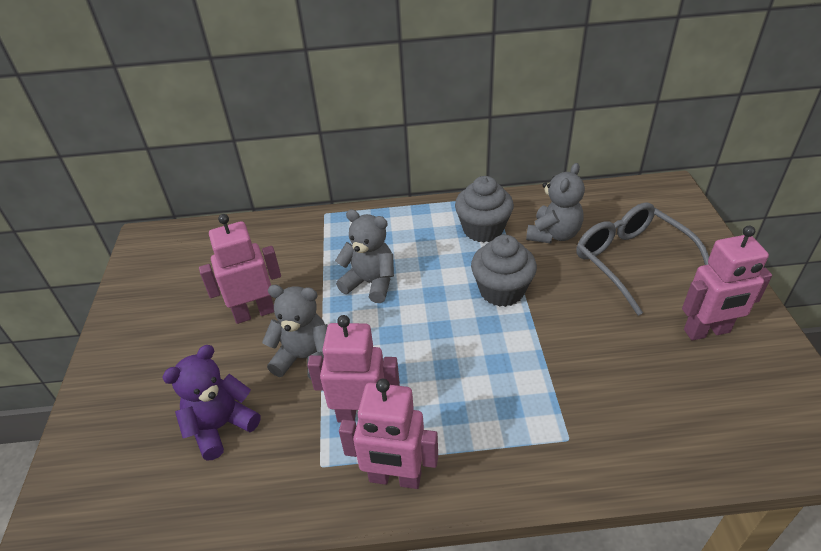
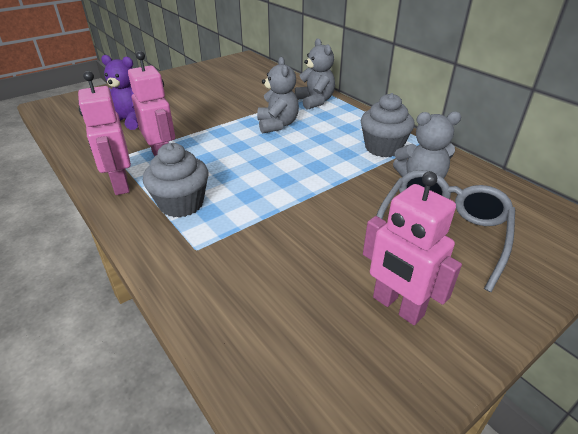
camera: 55 degrees right, 5 degrees down
(254, 313) = (217, 101): pink robot -> none
(305, 358) = (194, 126): grey teddy bear -> grey teddy bear (315, 101)
(501, 291) = (325, 175): grey cupcake -> grey cupcake (181, 204)

